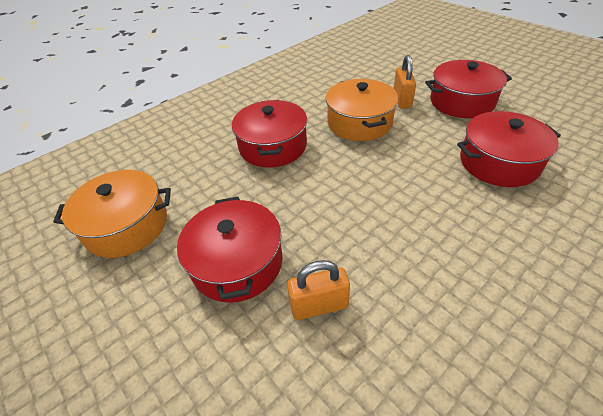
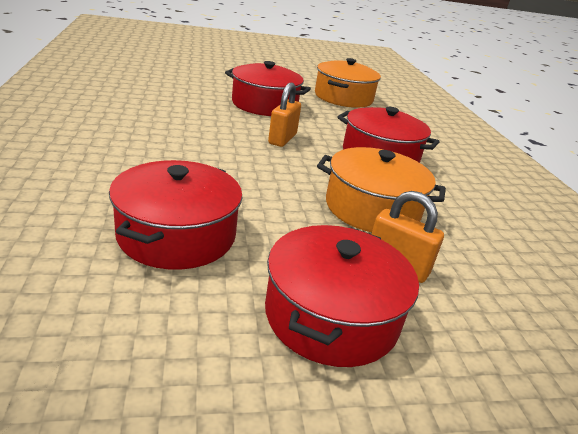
camera: 115 degrees right, 15 degrees down
(319, 306) = (197, 106): orange padlock -> orange padlock (282, 139)

